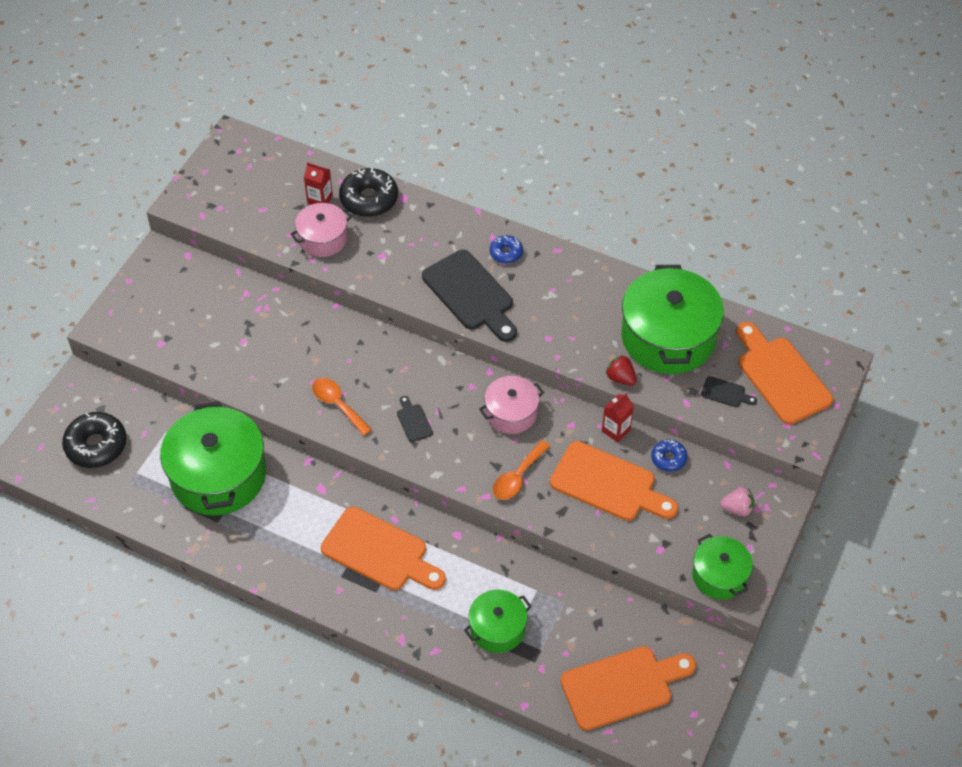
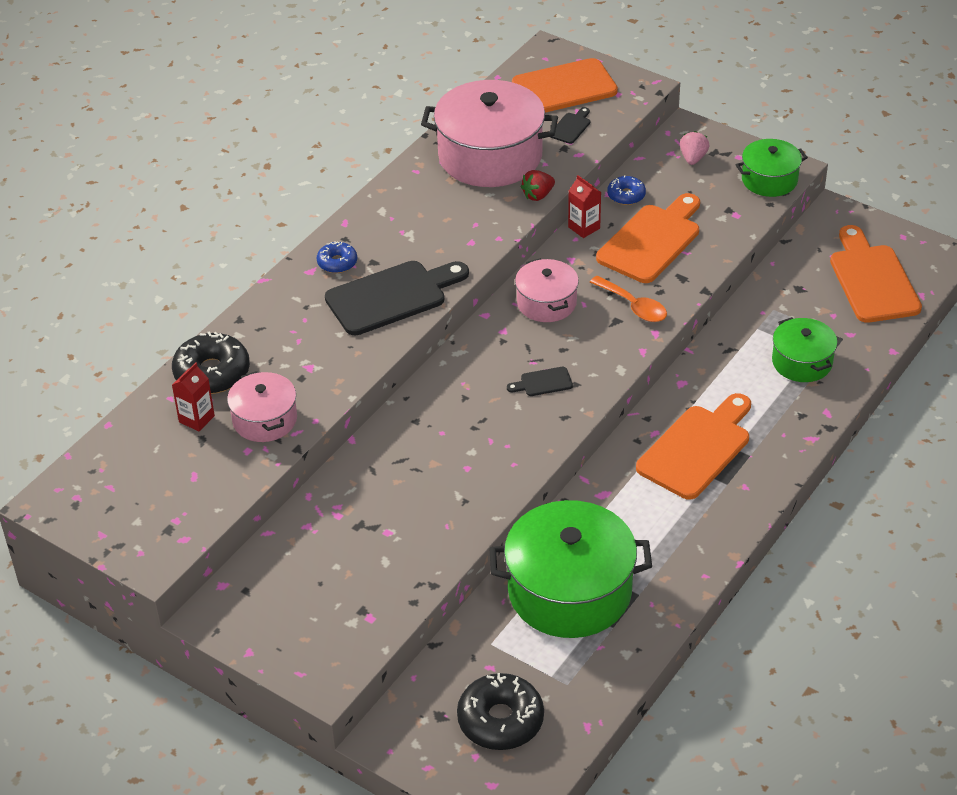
camera: 80 degrees left, 10 degrees down
(337, 404) = (506, 447): orange spoon -> none
(668, 337) = (490, 156): green pot -> pink pot

